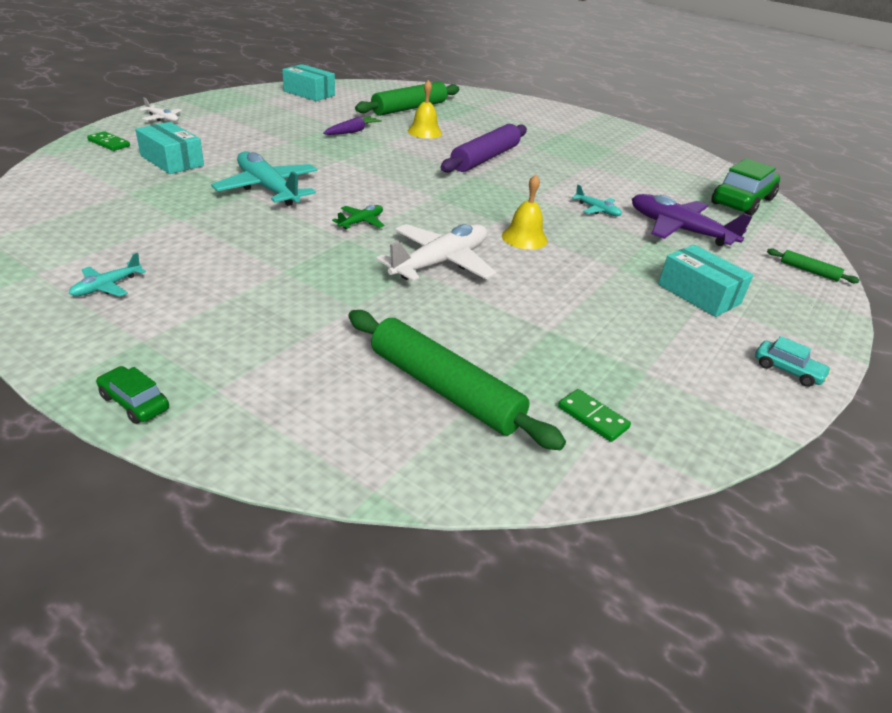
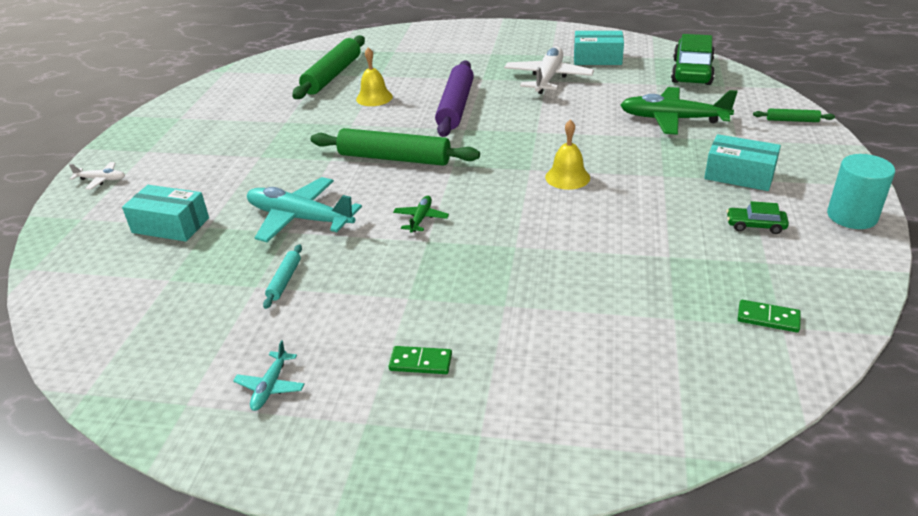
camera: 20 degrees left, 0 degrees up
(109, 143) = (80, 231): green domino -> green domino (420, 362)
(134, 402) = (427, 481): green car -> green car (755, 226)
(205, 223) = (284, 280): none -> turquoise rolling pin
(309, 93) = (217, 93): turquoise box -> turquoise box (597, 58)
(352, 131) = (308, 123): purple carrot -> none
(440, 263) = (527, 231): white plane -> white plane (548, 78)
(444, 389) = (647, 347): green rolling pin -> green rolling pin (394, 158)
(597, 210) = (595, 125): turquoise plane -> none
(679, 230) = (673, 119): purple plane -> green plane
(787, 370) = (852, 216): turquoise car -> turquoise cylinder

